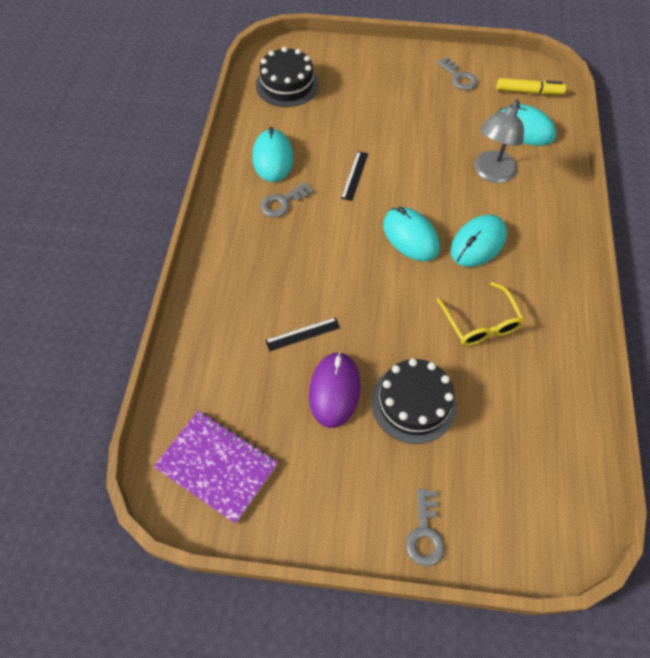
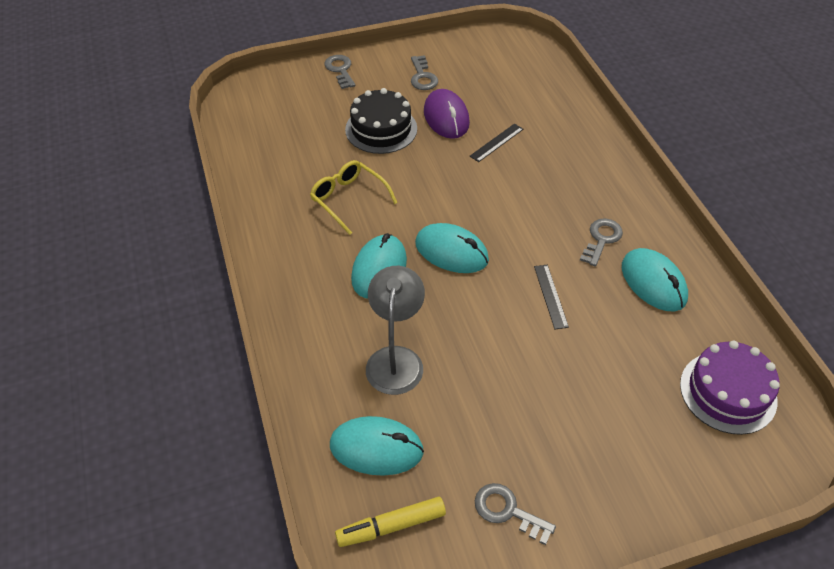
camera: 155 degrees right, 10 degrees down
(217, 466) = (497, 58): purple notebook -> none
(287, 85) = (728, 392): black cake -> purple cake
(326, 471) = (422, 77): none -> grey key

